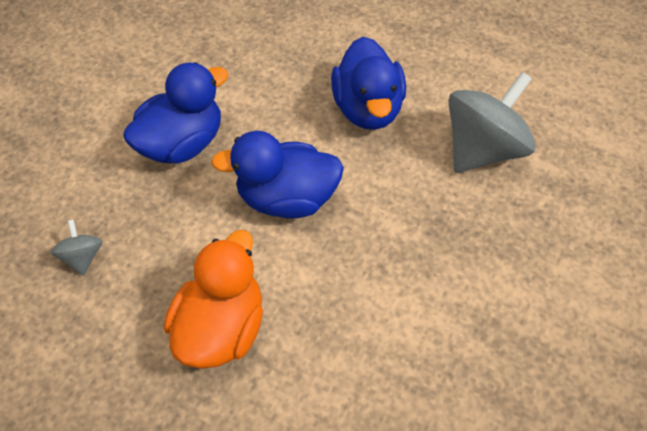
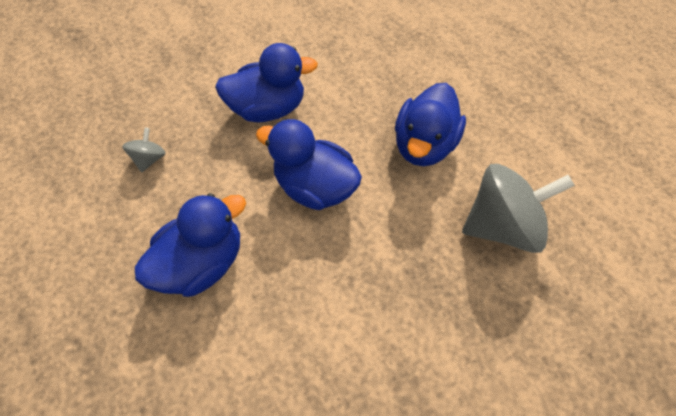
camera: 30 degrees right, 5 degrees up
(221, 327) = (204, 261): orange duck -> blue duck

